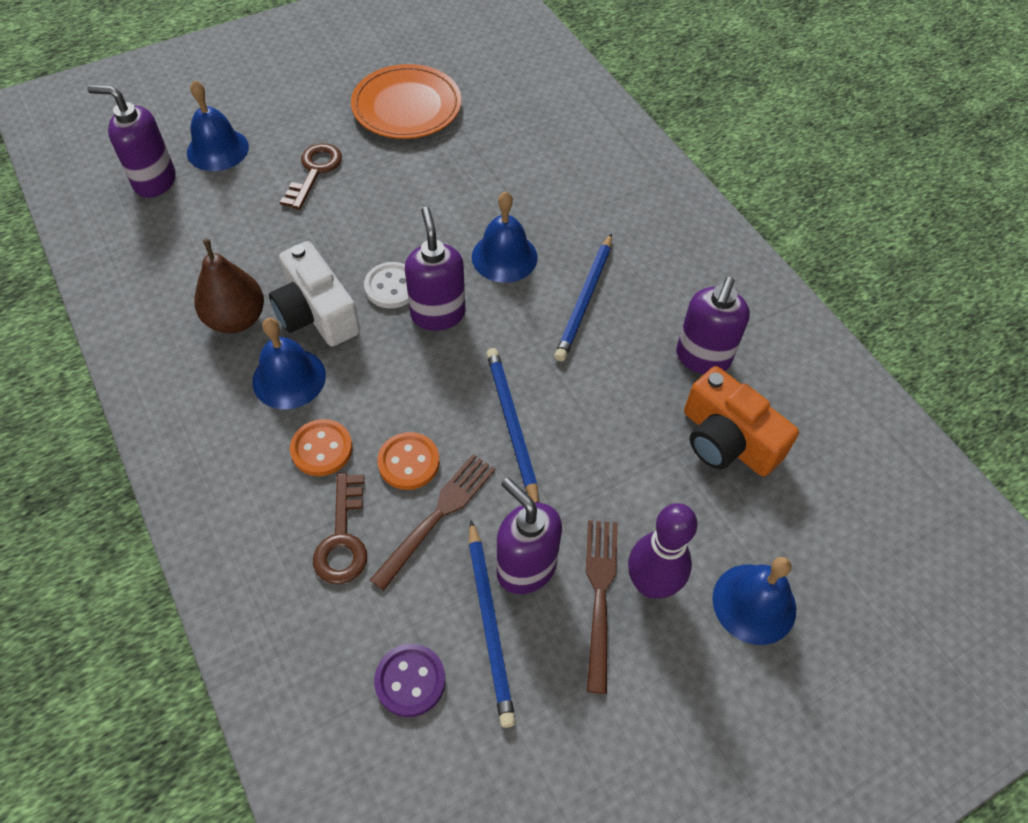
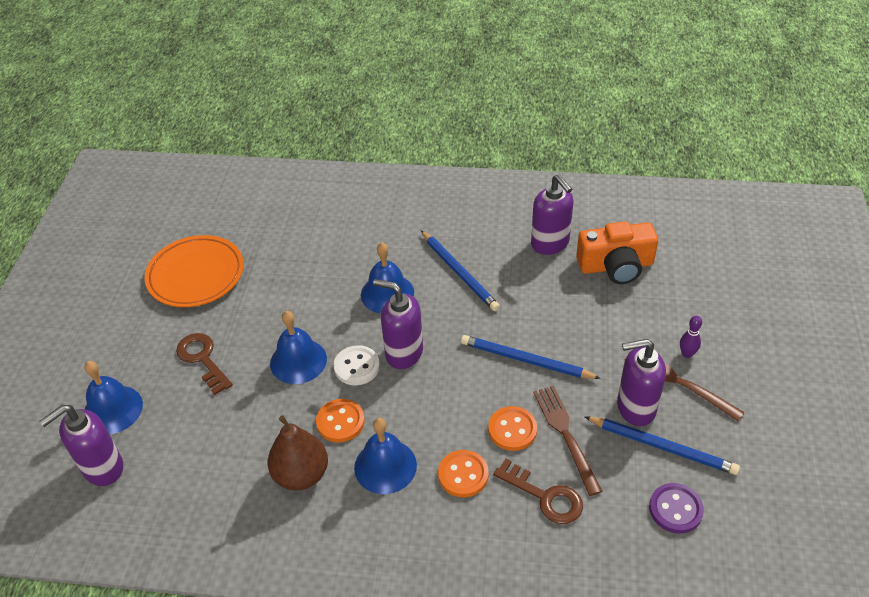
camera: 50 degrees left, 10 degrees down
(316, 313) = (340, 422): white camera -> orange button
(651, 584) = (687, 354): purple bowling pin -> purple bowling pin, size x0.49
(754, 603) = (729, 315): blue bell -> blue bell (298, 361)

